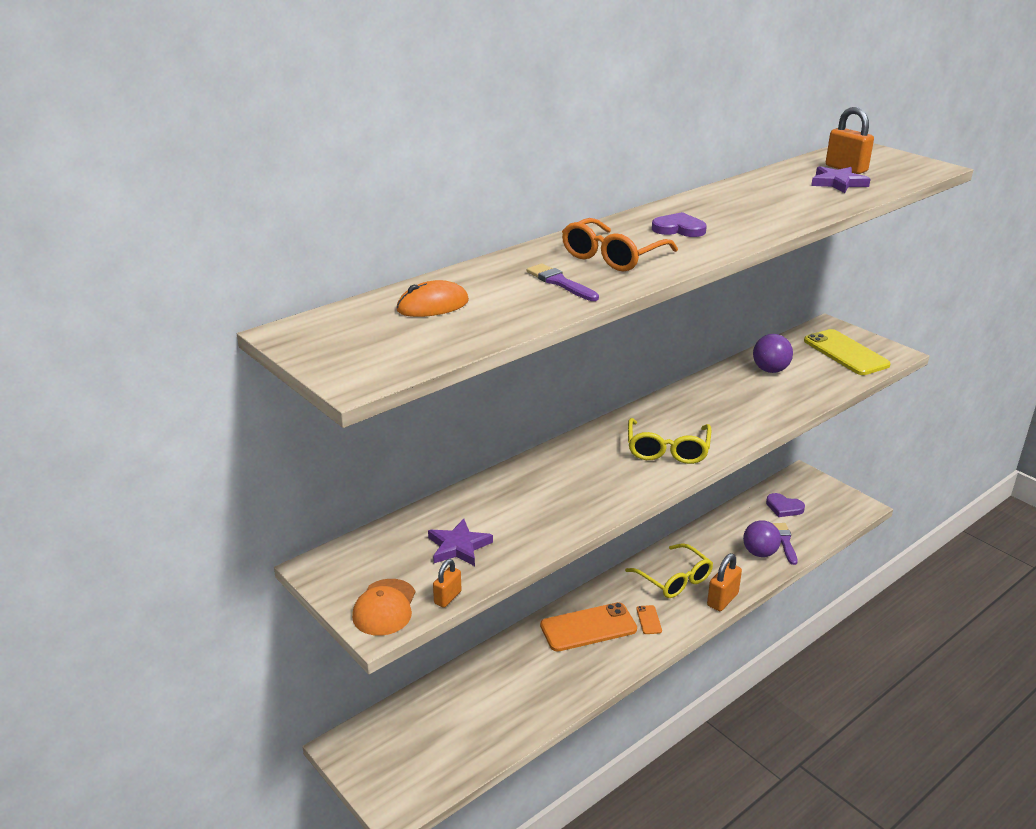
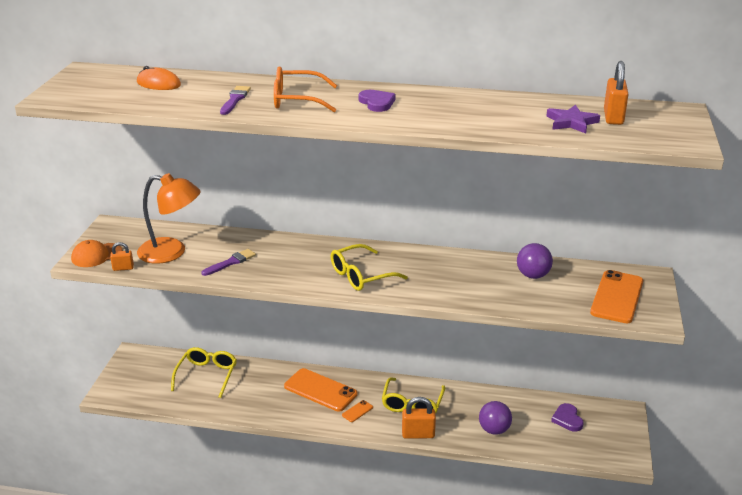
camera: 50 degrees right, 0 degrees up
(458, 546) = (171, 252): purple star -> orange lamp
(464, 700) = (207, 375): none -> yellow glasses
(785, 542) = (524, 436): purple brush -> purple brush (231, 262)
(845, 353) = (617, 297): yellow phone -> orange phone

